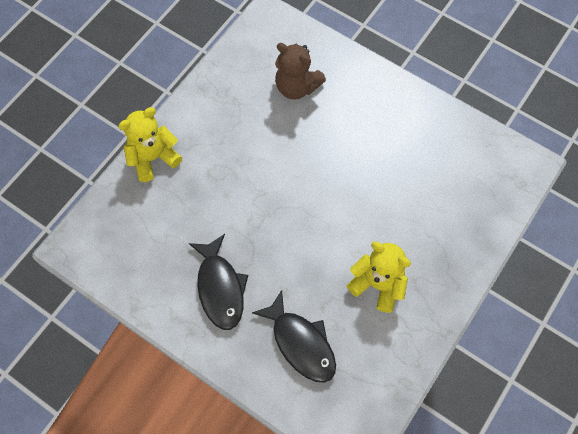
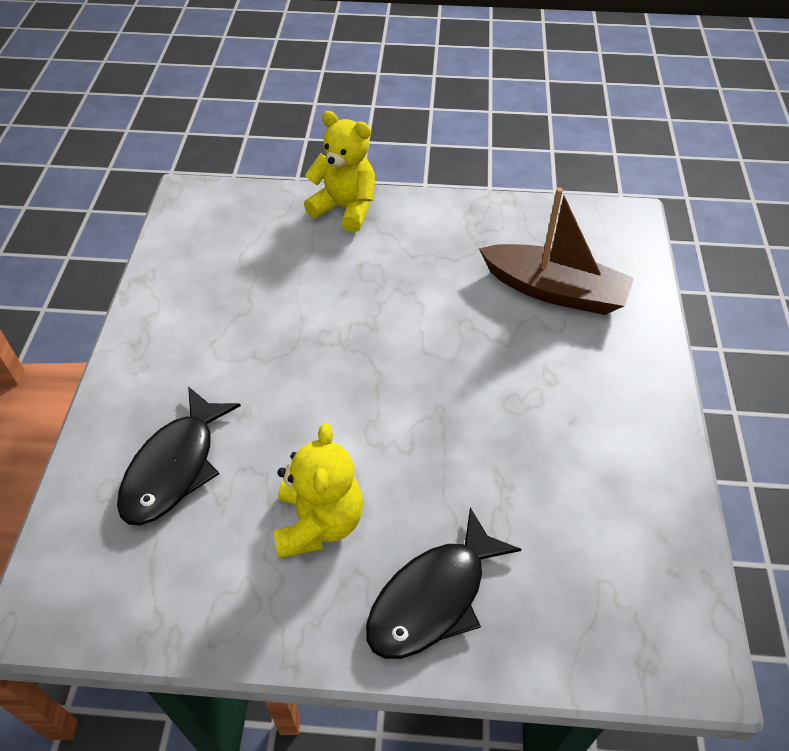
camera: 60 degrees right, 15 degrees down
(220, 288) = (210, 344): black fish -> black fish (433, 598)
(296, 87) = (554, 291): brown teddy bear -> brown boat

